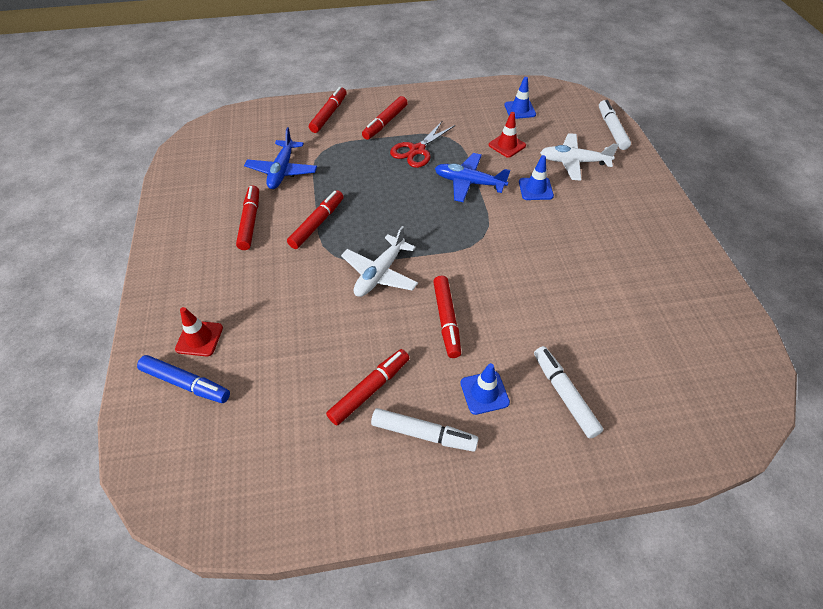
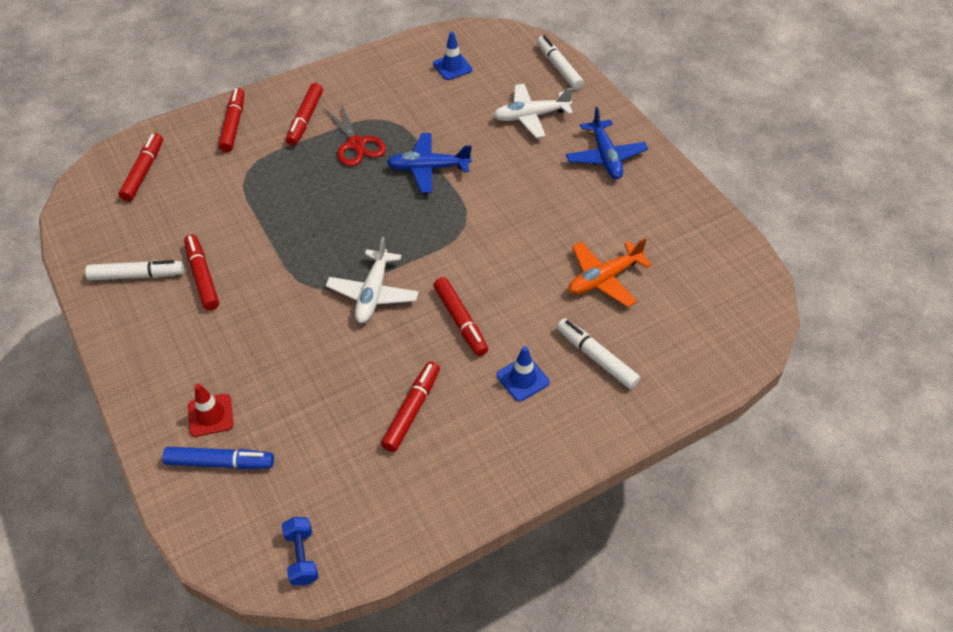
camera: 20 degrees left, 0 degrees up
(210, 501) = (302, 557): none -> blue dumbbell
(282, 171) = (210, 208): blue plane -> blue plane (605, 157)
(317, 224) = (280, 258): red marker -> red marker (143, 172)
(417, 150) = (356, 144): red scissors -> red scissors turned 45 degrees counterclockwise
(423, 434) = (480, 433): white marker -> white marker (137, 275)
(507, 145) = (453, 114): red traffic cone -> none
(535, 189) = (501, 157): blue traffic cone -> none
(596, 319) = (604, 278): none -> orange plane

